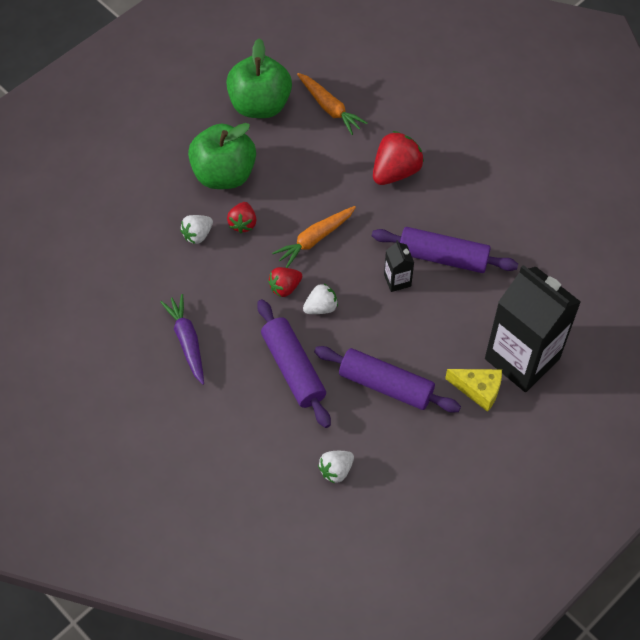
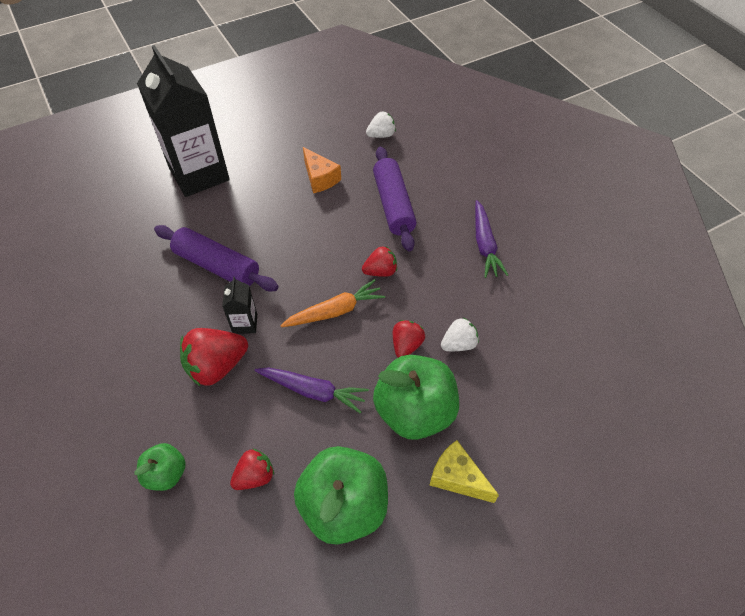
camera: 165 degrees left, 5 degrees down
(310, 171) = (312, 391): none -> purple carrot
(321, 307) = (352, 247): white strawberry -> none
(329, 108) = (255, 476): orange carrot -> red strawberry
(385, 385) = (320, 178): purple rolling pin -> orange cheese
(393, 95) = (166, 474): none -> green apple
(397, 280) = (271, 255): black carton -> black carton (245, 323)
(478, 390) = (247, 161): yellow cheese -> yellow cheese (457, 477)

